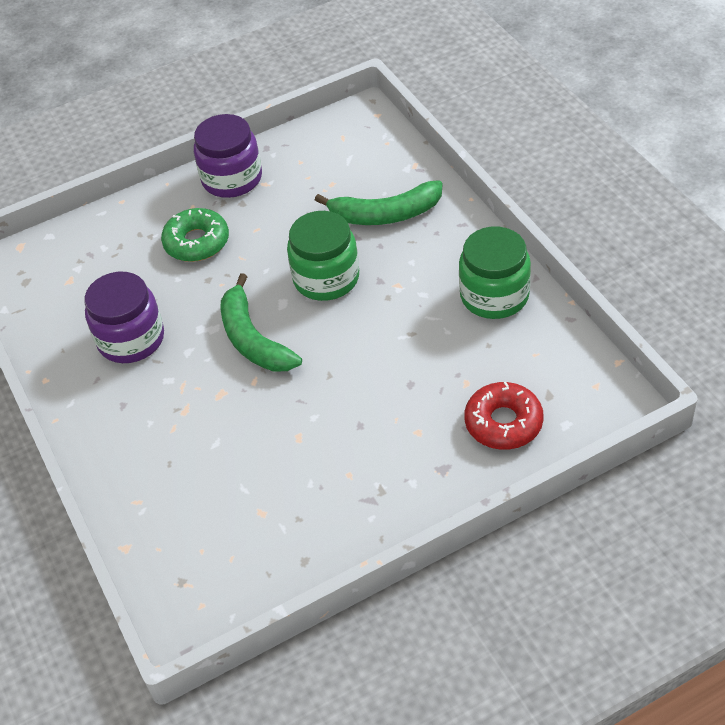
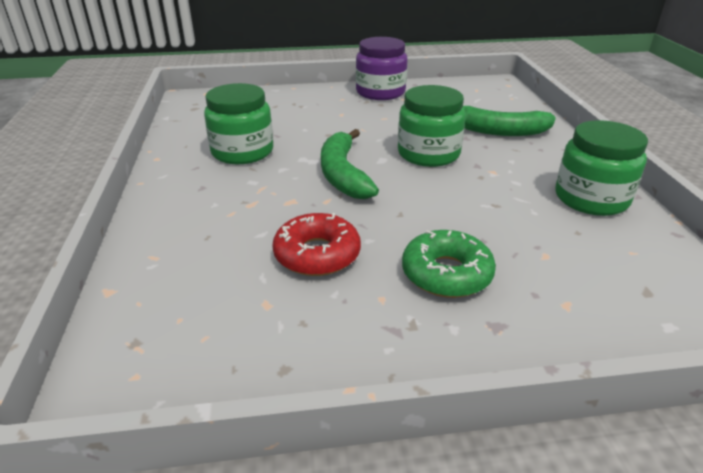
camera: 15 degrees right, 15 degrees down
(131, 339) = (242, 152): purple jar -> green jar
(197, 242) = (333, 115): green donut -> green donut (446, 274)
(503, 423) = (585, 302): red donut -> red donut (317, 254)

